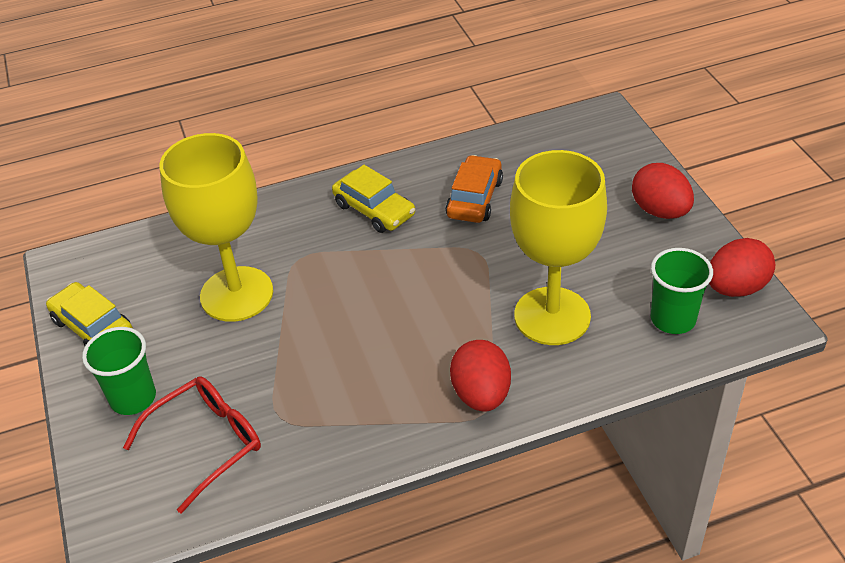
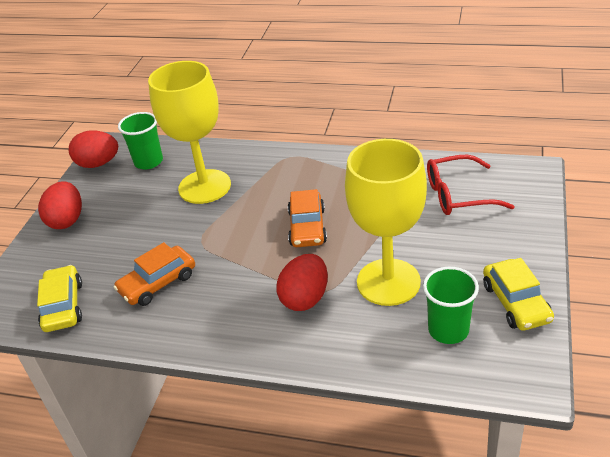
camera: 145 degrees left, 5 degrees down
(133, 398) = (498, 237): green cup -> green cup (448, 330)
(371, 317) = (307, 227): none -> orange car
(374, 210) = (235, 308): yellow car -> yellow car (63, 306)
(481, 394) = (284, 164): red egg -> red egg (305, 298)

